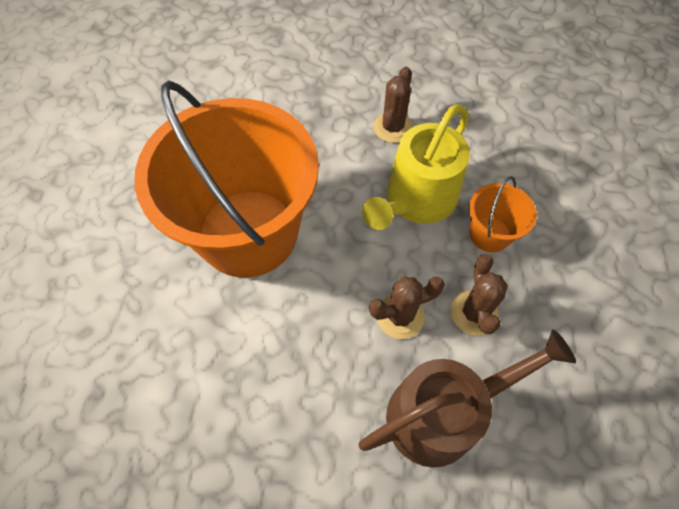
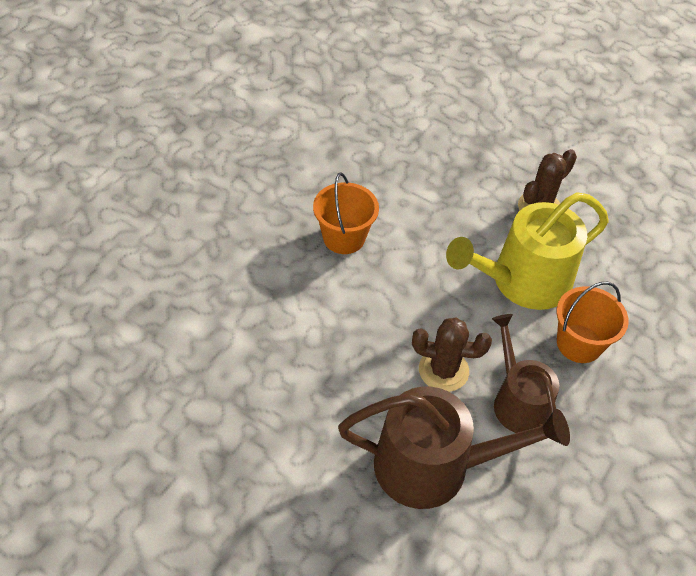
camera: 25 degrees right, 10 degrees down
(248, 232) = (344, 237): orange bucket -> orange bucket, size x0.41
(474, 313) = (518, 402): brown cactus -> brown watering can

